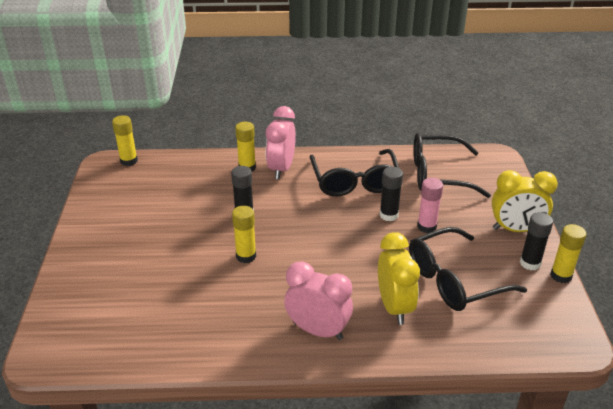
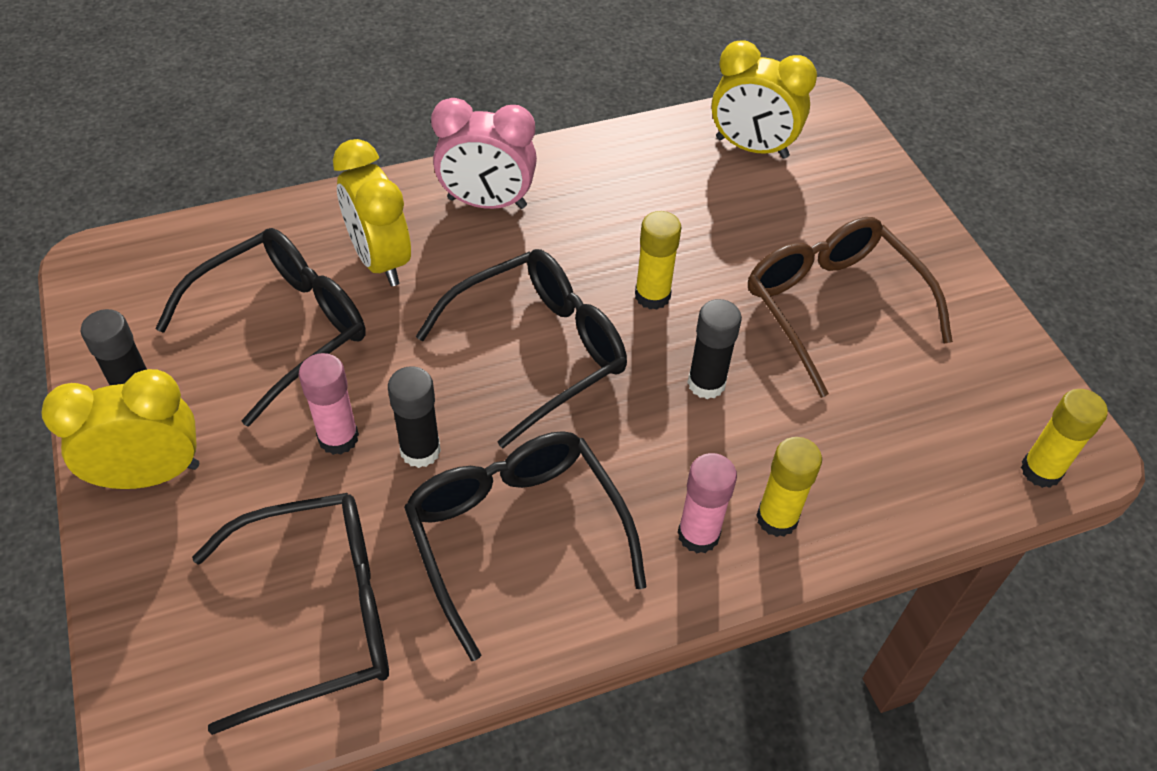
camera: 160 degrees right, 15 degrees up
(121, 332) = (751, 148): none -> yellow clock
(156, 232) = (832, 306): none -> brown glasses
(281, 169) = (698, 535): pink clock -> pink glue stick
(318, 243) = (539, 350): none -> black glasses
(561, 276) = (84, 380): yellow glue stick -> none

